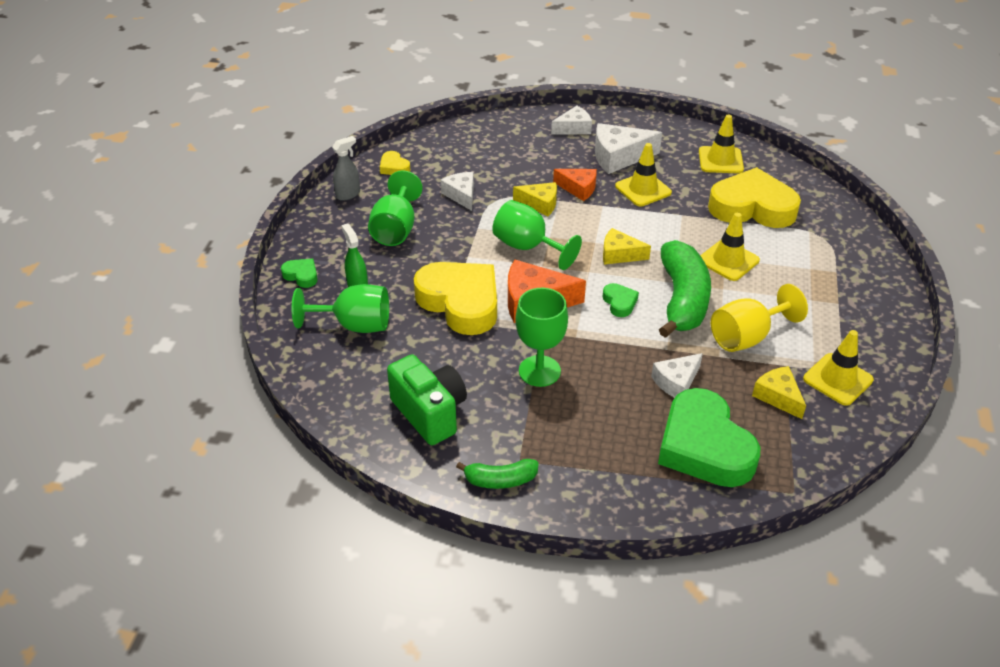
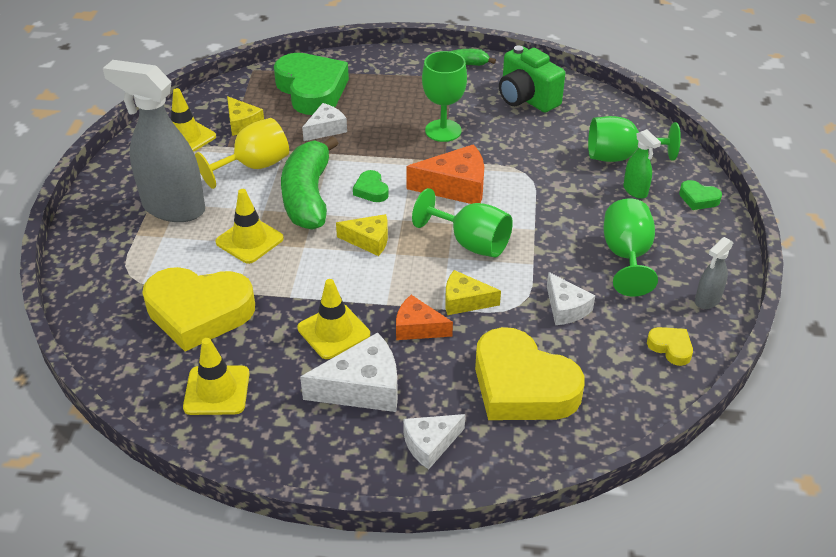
camera: 175 degrees right, 0 degrees up
(460, 302) = (527, 182): yellow heart -> yellow heart (522, 386)
(813, 295) = (173, 208): none -> grey spray bottle

